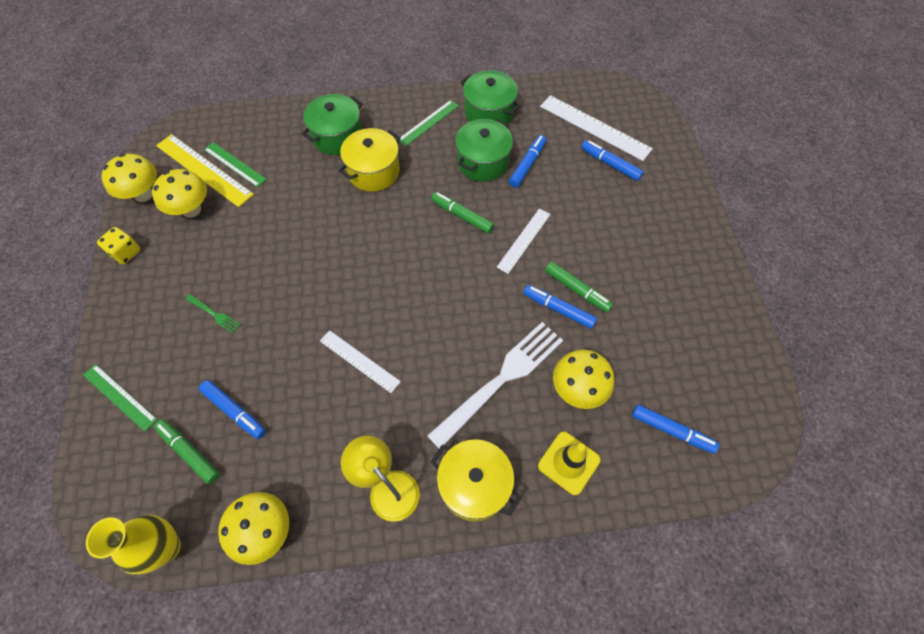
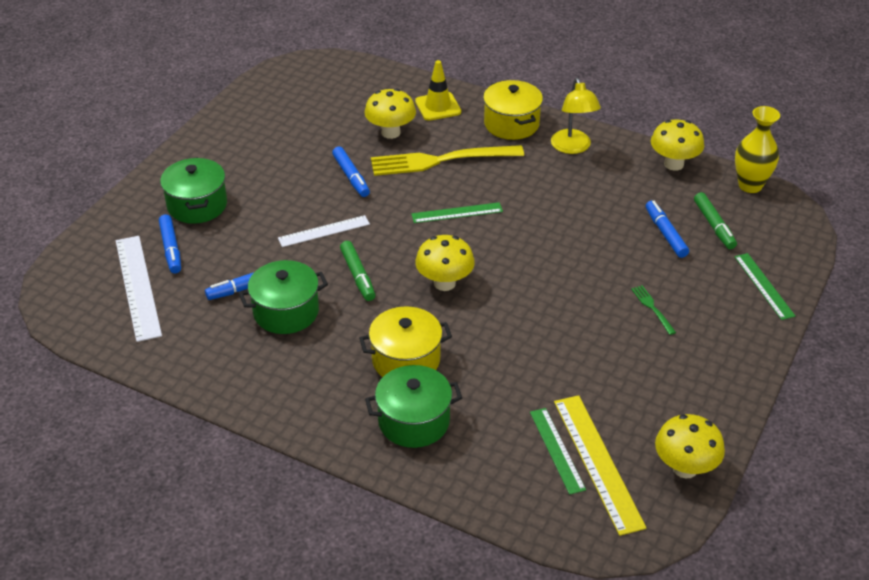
camera: 145 degrees left, 20 degrees down
(126, 253) = (725, 408): yellow dice -> none
(191, 209) = (633, 420): yellow mushroom -> yellow mushroom (444, 283)
(359, 361) = (541, 218): white ruler -> none
(428, 122) = (297, 383): green ruler -> green ruler (457, 213)
(489, 112) = (221, 359): green pot -> green pot (197, 205)
(501, 379) = (440, 161): white fork -> yellow fork
(577, 290) = (322, 180): green marker -> none
(672, 430) = (353, 90): blue marker -> none

